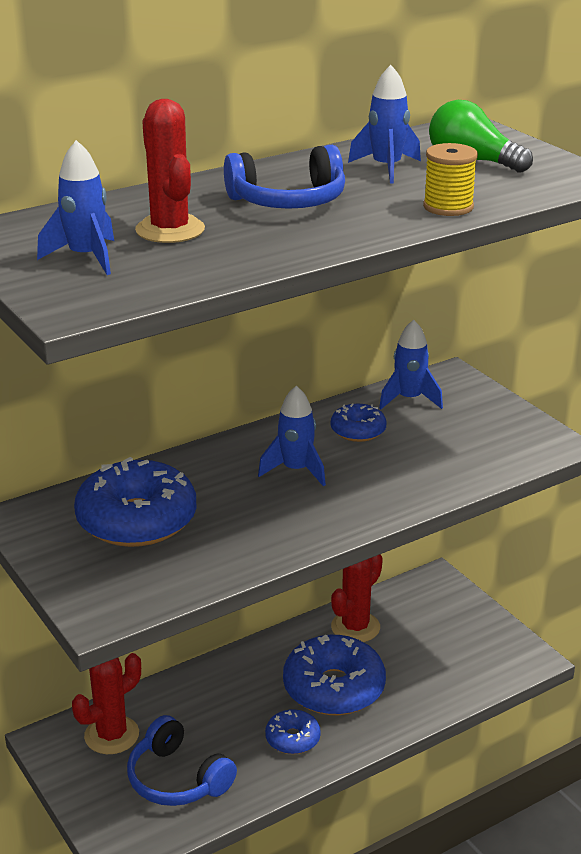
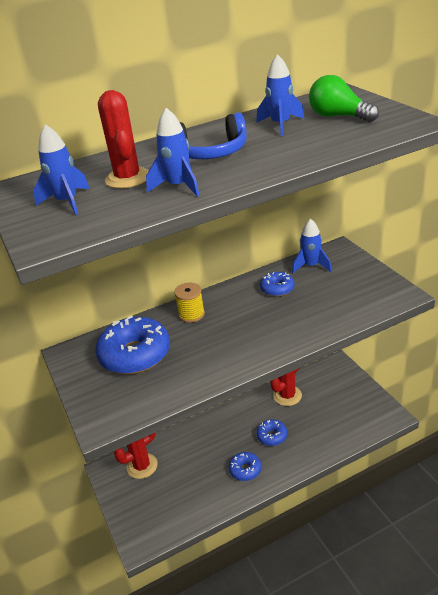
camera: 10 degrees right, 5 degrees up
(177, 779) = (176, 496): blue headphones -> none
(296, 470) = (236, 317): blue rocket -> blue rocket (178, 187)
(334, 688) = (272, 436): blue donut -> blue donut, size x0.51
(448, 207) = (317, 150): yellow spool -> yellow spool (191, 314)

